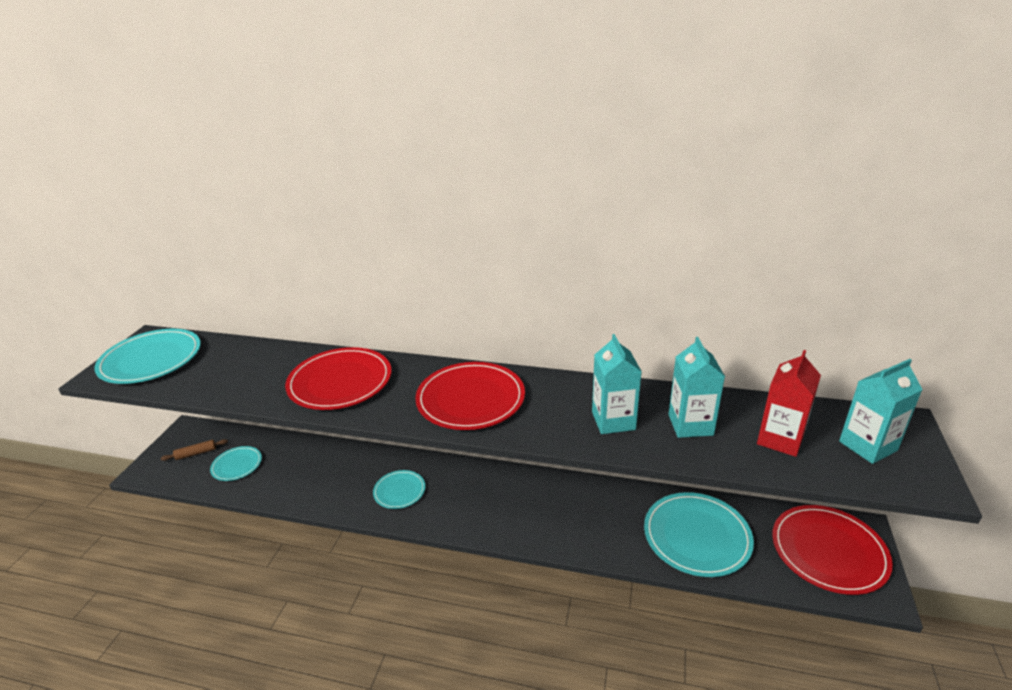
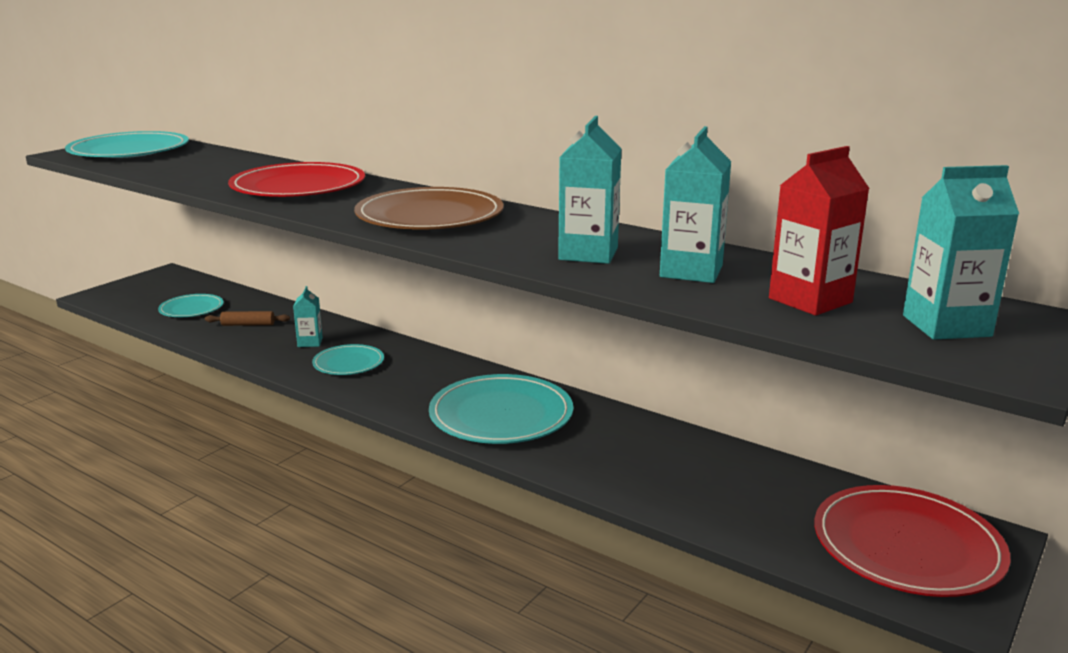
camera: 20 degrees right, 10 degrees down
(196, 453) = (159, 292): brown rolling pin -> brown rolling pin (248, 324)
(356, 477) = (310, 342): none -> turquoise carton
(470, 399) = (429, 216): red plate -> brown plate
(697, 536) = (706, 484): turquoise plate -> turquoise plate (501, 414)

